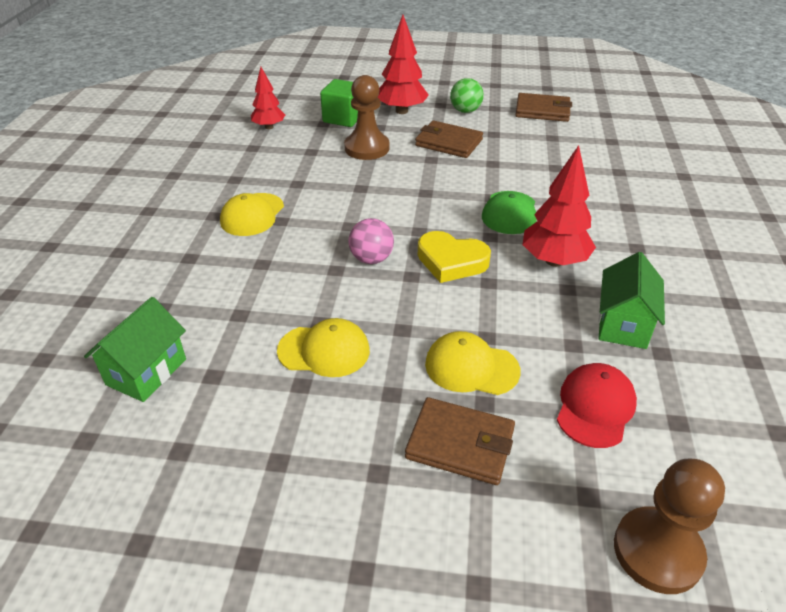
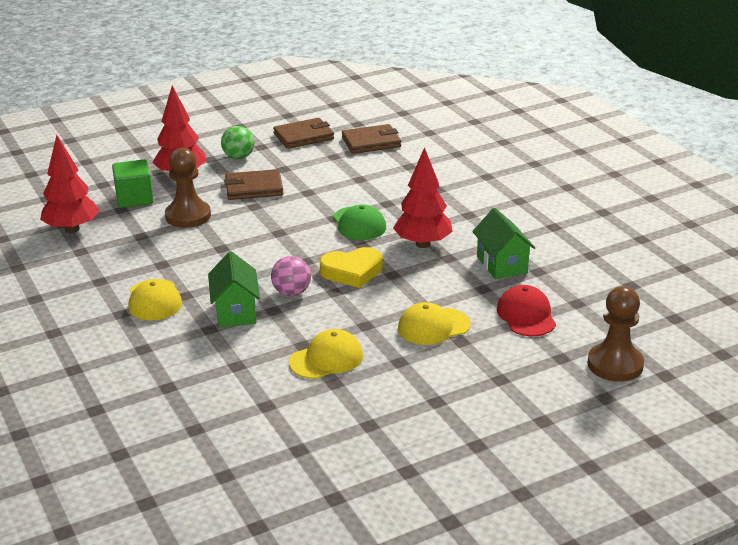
camera: 35 degrees left, 10 degrees down
(146, 372) = (214, 425): green house -> green house (235, 312)
(269, 127) = (72, 229): red tree -> red tree, size x1.56
(460, 444) = (468, 366): brown wallet -> brown wallet (371, 142)

